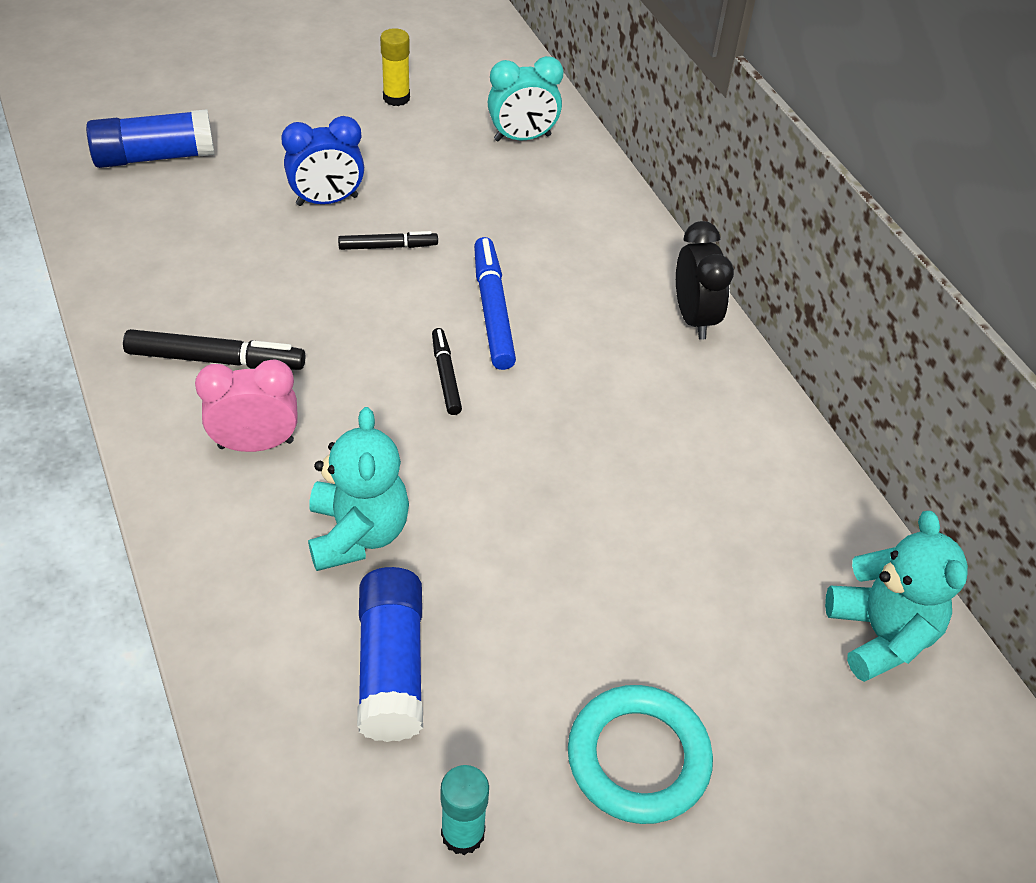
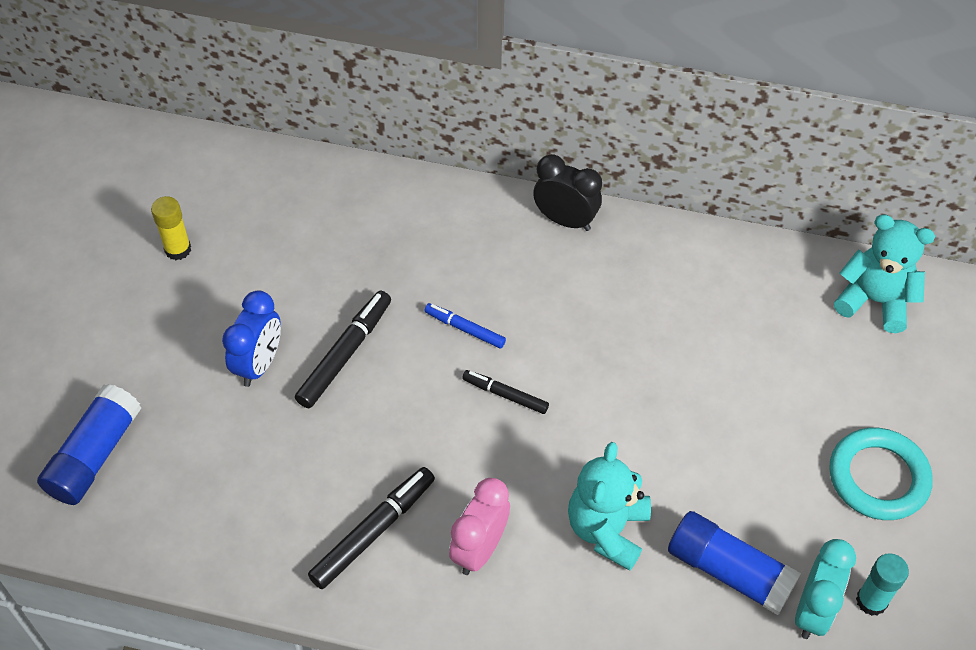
camera: 50 degrees left, 5 degrees up
(358, 533) = (607, 530): turquoise teddy bear -> turquoise teddy bear turned 105 degrees counterclockwise
(388, 246) = (345, 354): black marker -> black marker, size x1.65
(493, 310) = (465, 329): blue marker -> blue marker, size x0.61
(522, 138) = (300, 199): turquoise clock -> turquoise clock (812, 611)

